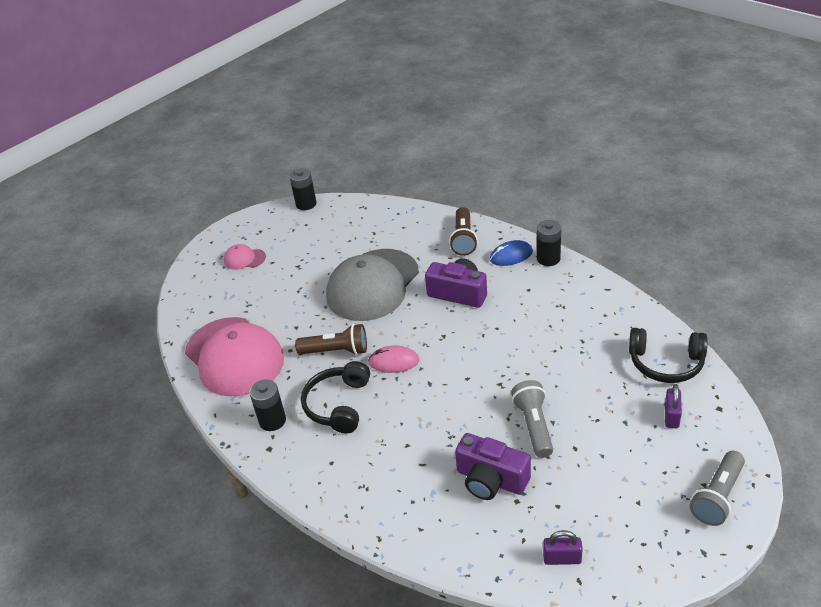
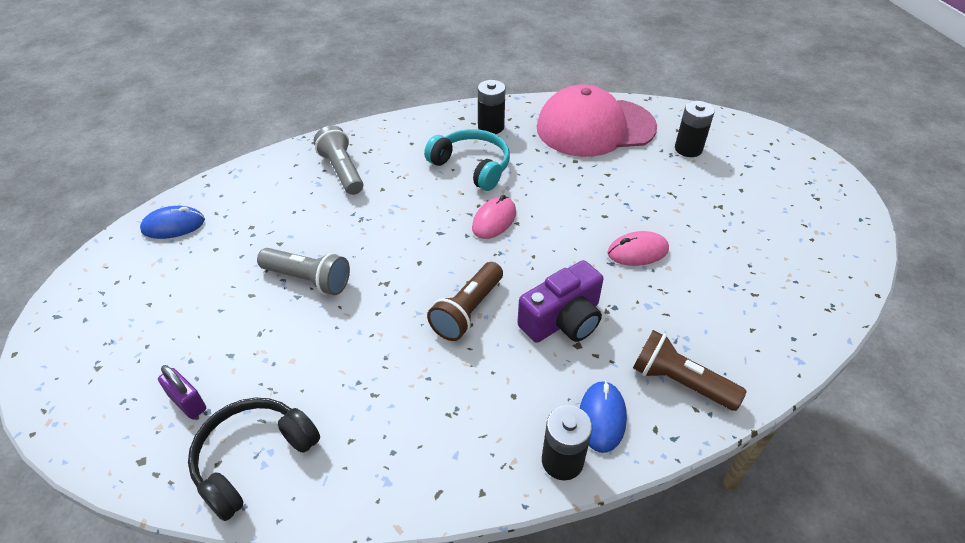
camera: 115 degrees right, 5 degrees up
(244, 259) = (761, 172): pink cap -> none
(306, 204) = (866, 254): black battery -> black battery (688, 149)
(336, 351) = (546, 188): brown flashlight -> brown flashlight (467, 311)
(338, 405) = (472, 166): black headphones -> turquoise headphones
(372, 285) = (637, 251): grey cap -> pink mouse
(491, 480) = (288, 221): purple camera -> none
(562, 558) = (173, 225): purple padlock -> blue mouse
(717, 496) = (74, 368): grey flashlight -> grey flashlight (342, 171)

